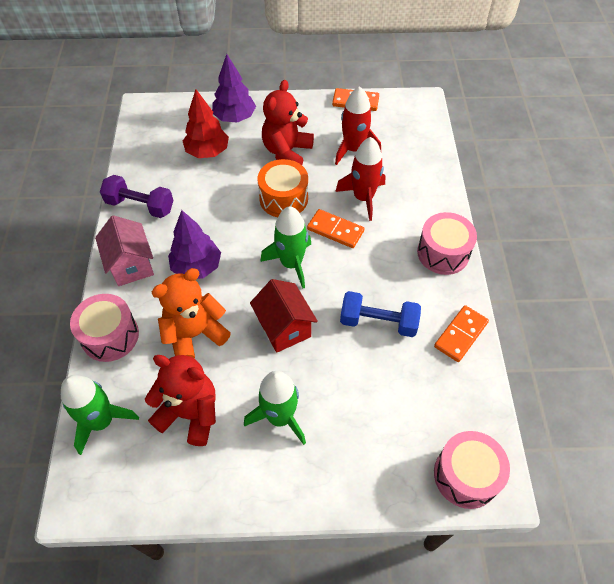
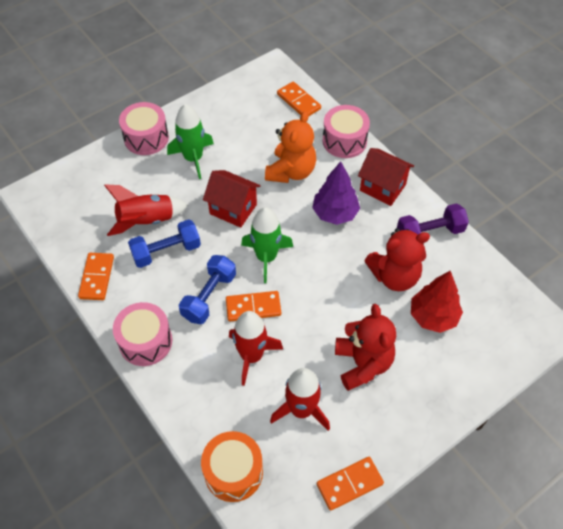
camera: 145 degrees right, 0 degrees up
(101, 421) = (299, 101): green rocket -> orange domino
(131, 265) = (382, 187): pink house -> red house
(190, 413) = (250, 131): red teddy bear -> red teddy bear (394, 276)
(235, 118) = (450, 373): purple tree -> none
(283, 198) = (321, 311): orange drum -> orange drum (233, 472)
(366, 259) = (209, 296): none -> blue dumbbell
(379, 367) = (147, 221): none -> red rocket
(466, 475) = (54, 190): pink drum -> pink drum (146, 138)

